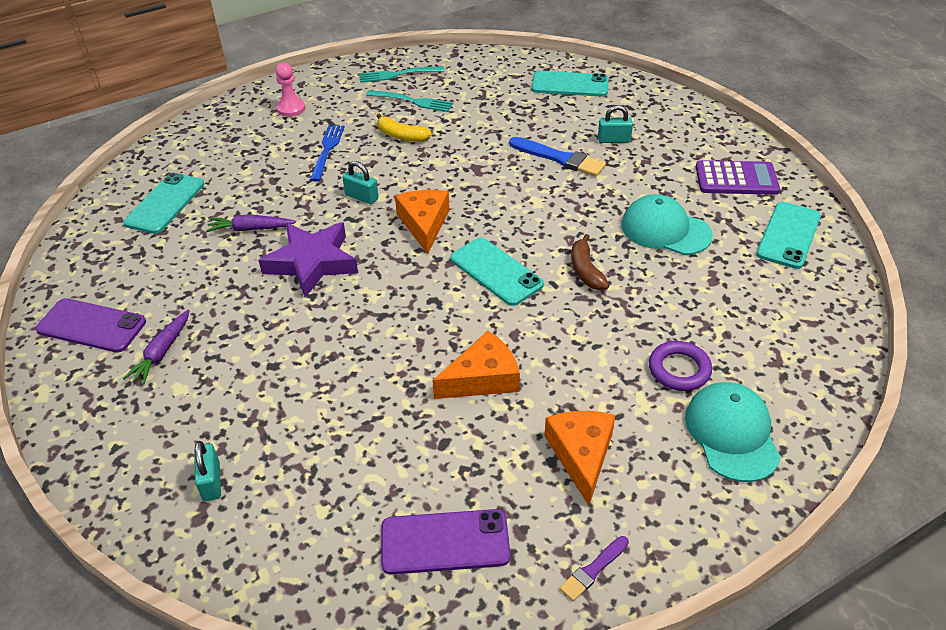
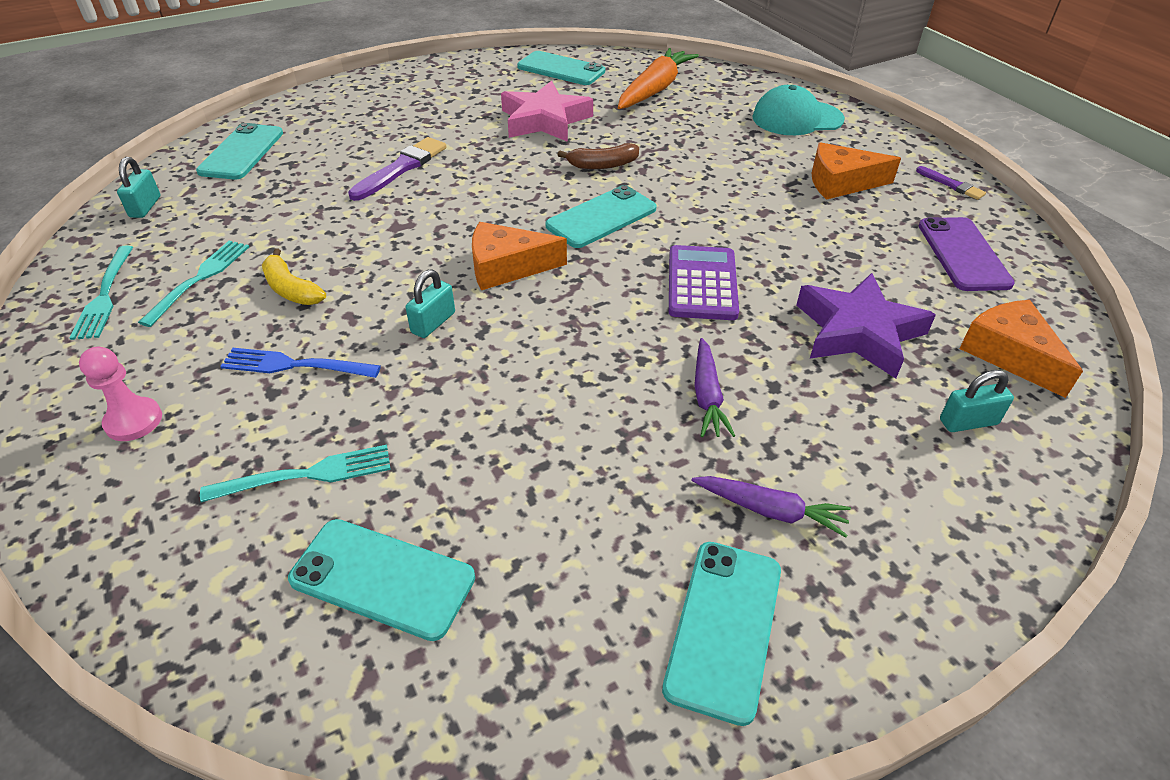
camera: 90 degrees left, 0 degrees up
(91, 326) = (724, 628): purple phone -> turquoise phone
(239, 169) = (306, 475): none -> turquoise fork
(251, 229) = (486, 439): purple carrot -> purple carrot (707, 396)
(312, 263) = (575, 364): purple star -> purple star (858, 332)
(401, 136) = (291, 289): yellow banana -> yellow banana turned 105 degrees clockwise
(483, 378) = (763, 230): orange cheese -> orange cheese (1010, 354)
(559, 158) = (401, 168): blue brush -> purple brush
(614, 140) = (379, 134): turquoise padlock -> turquoise padlock (145, 207)
(665, 230) = (544, 120): turquoise cap -> pink star
(679, 369) = (732, 132): purple ring -> none
(736, 179) = (473, 80): purple calculator -> purple calculator (702, 283)
(765, 308) = (655, 89): none -> orange carrot

